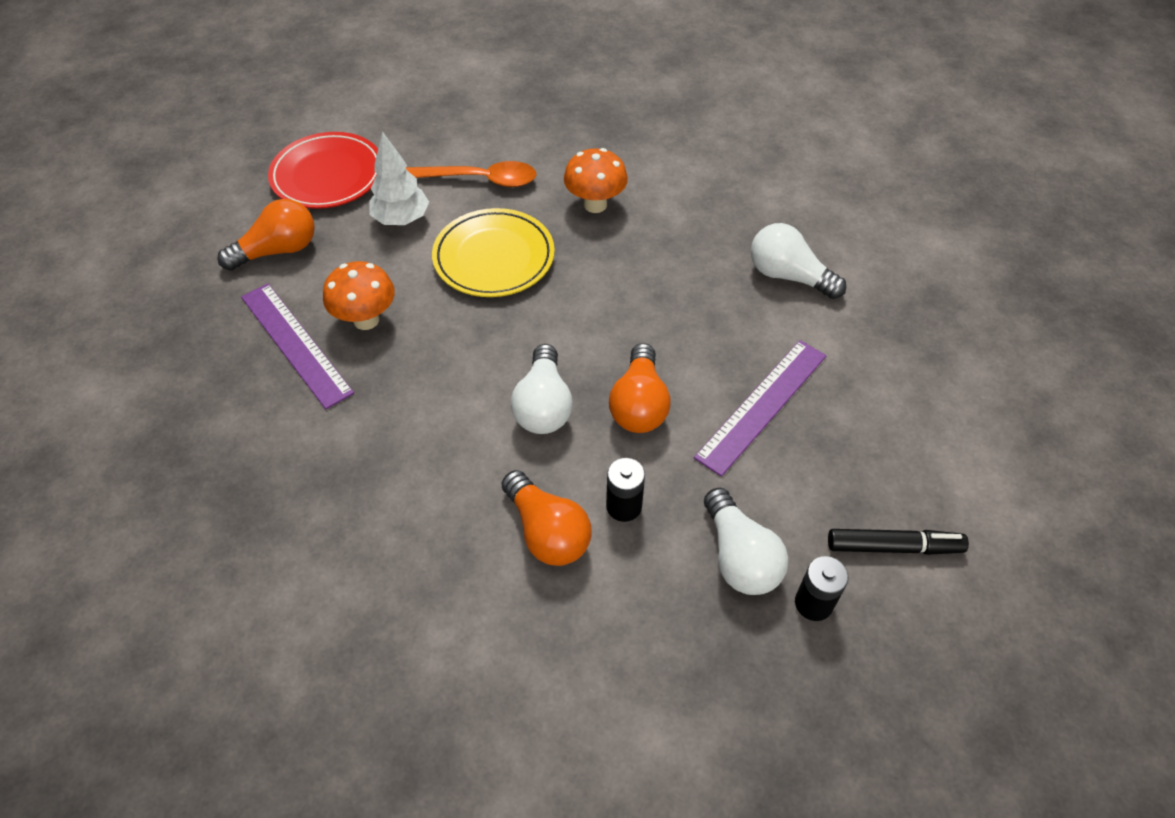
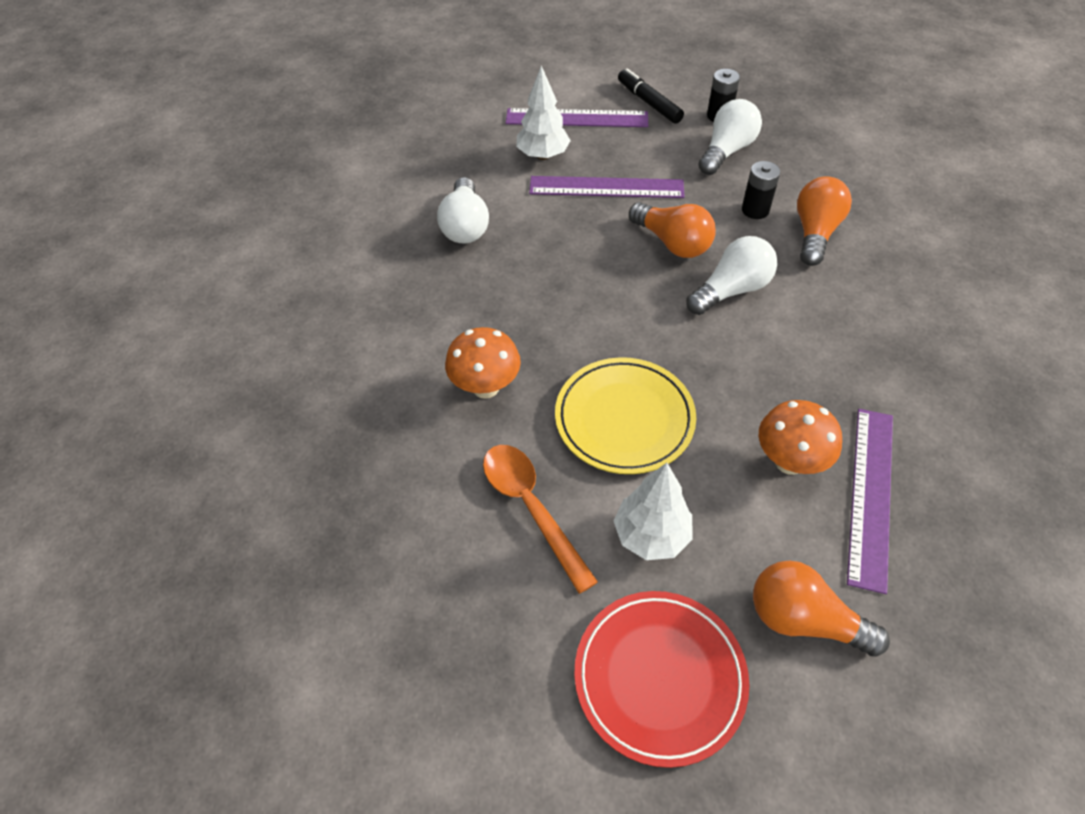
camera: 125 degrees left, 0 degrees up
(639, 404) = (672, 243): orange light bulb -> orange light bulb turned 75 degrees clockwise
(856, 385) = (543, 155): none -> white tree
(907, 454) = (576, 118): none -> purple ruler

